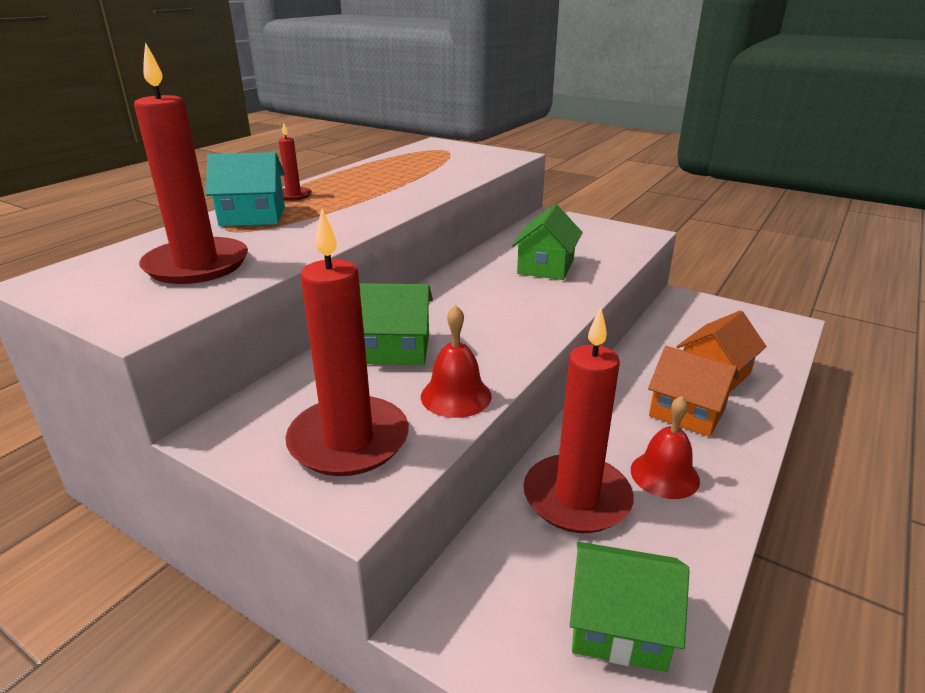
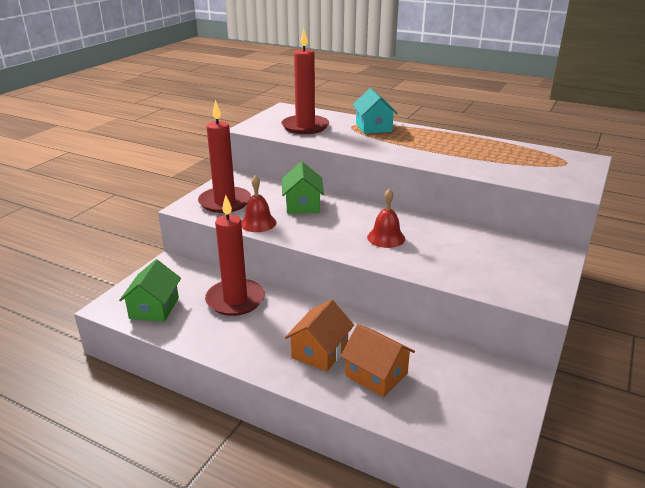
camera: 85 degrees right, 0 degrees up
(293, 195) = (414, 131): red candle -> none
(545, 267) = (434, 249): green house -> none
(664, 475) = (253, 333): red bell -> red bell (386, 238)

